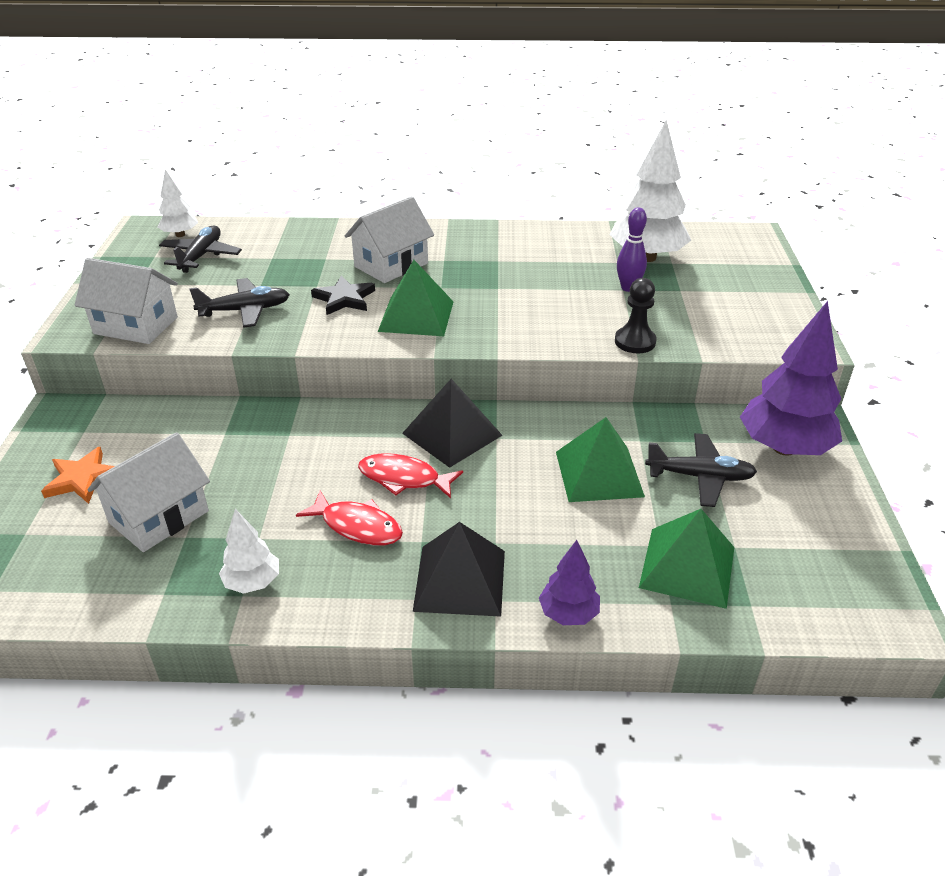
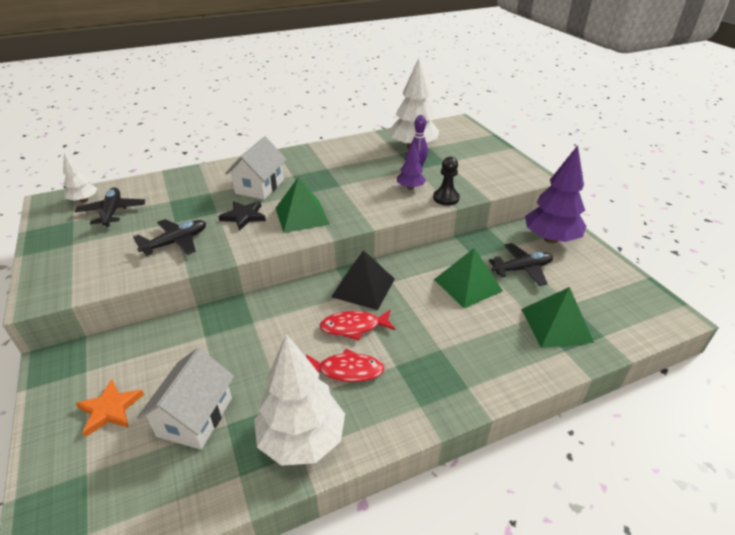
camera: 25 degrees left, 0 degrees up
(136, 325) = (94, 276): white house -> none
(253, 582) = (302, 439): white tree -> white tree, size x1.94
(460, 580) = (438, 382): black pyramid -> none
(568, 614) = (516, 379): purple tree -> purple tree (410, 188)

